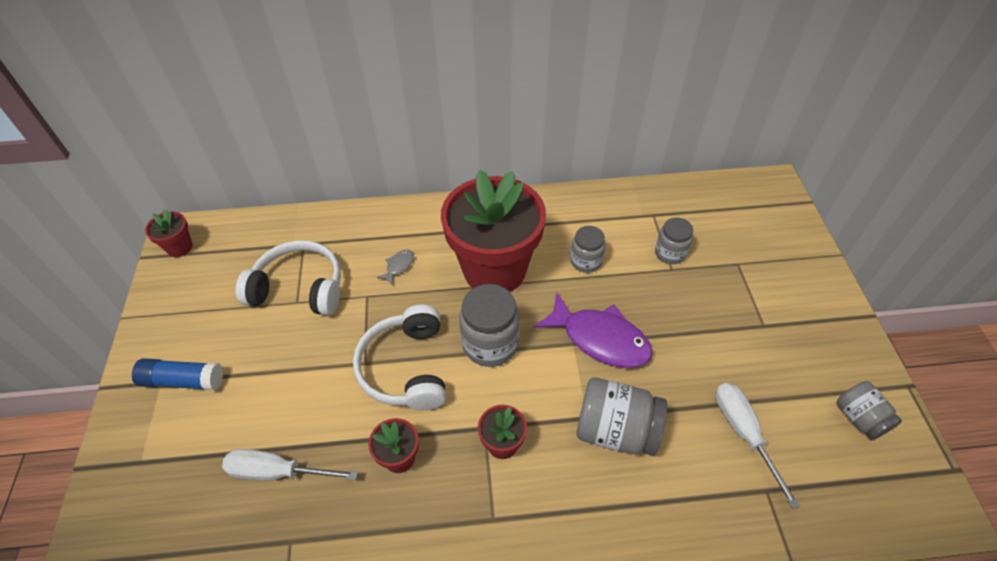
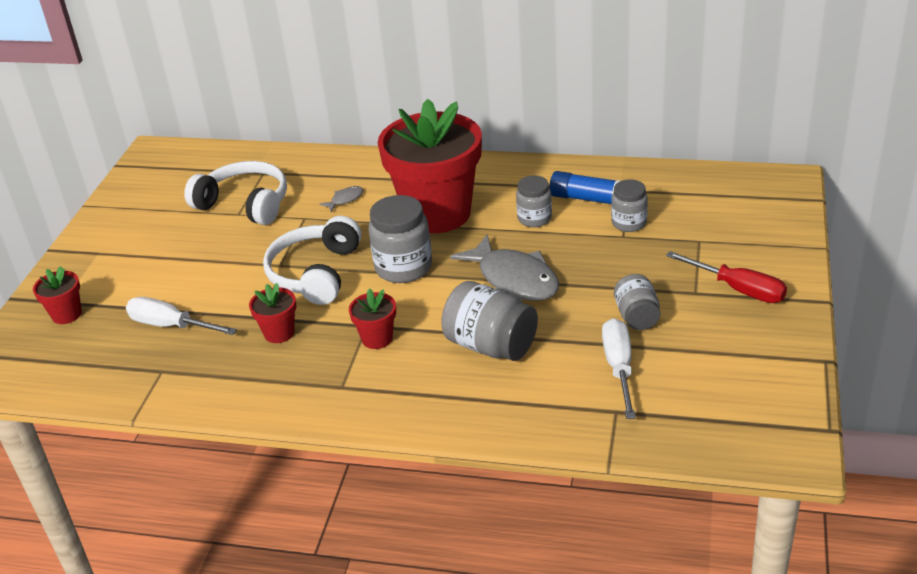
camera: 20 degrees right, 15 degrees down
(179, 247) = (151, 161): red flower pot -> red flower pot (67, 314)
(183, 380) = (117, 254): blue glue stick -> blue glue stick (587, 199)
(600, 339) = (514, 279): purple fish -> grey fish
(797, 315) = (738, 289): none -> red screwdriver
(859, 418) = (751, 376): grey jar -> grey jar (637, 317)

